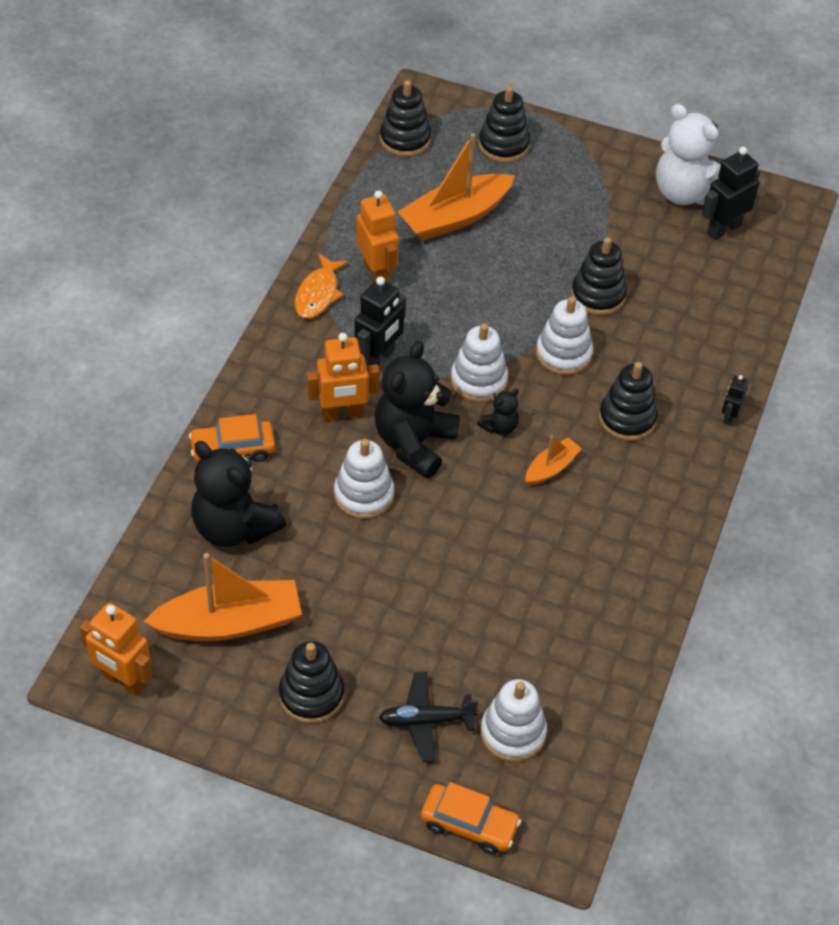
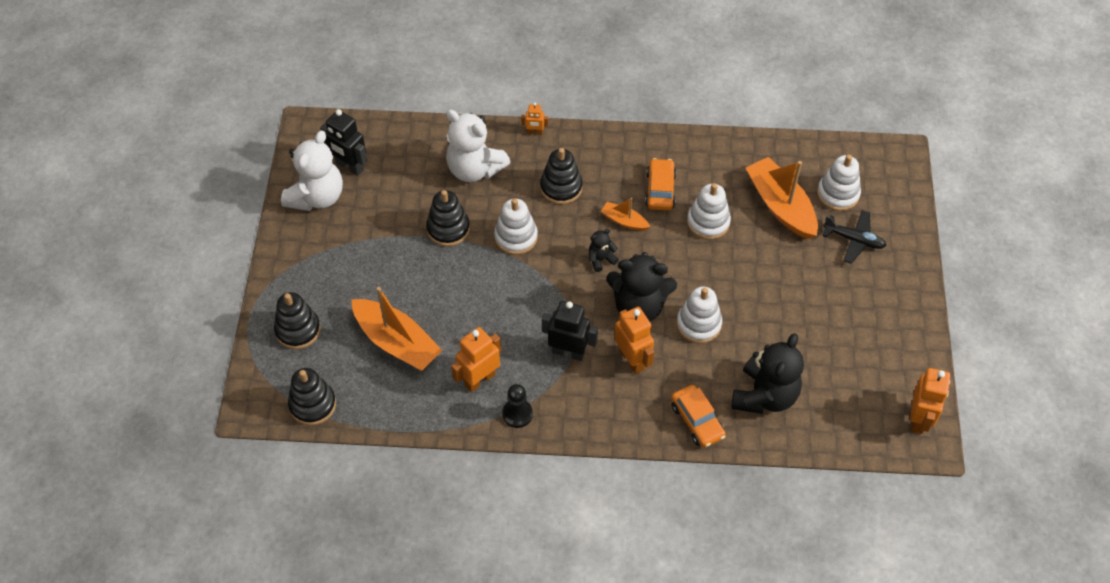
camera: 105 degrees left, 5 degrees up
(230, 623) = (842, 371): orange boat -> orange boat (780, 206)
(311, 695) = (870, 306): black stacking toy -> none
(318, 294) = (517, 414): orange fish -> black pawn
(426, 721) = (854, 240): black plane -> black plane turned 45 degrees counterclockwise
(469, 824) = (909, 200): orange car -> orange car (660, 190)
(478, 380) = (563, 282): white stacking toy -> white stacking toy (708, 222)
(499, 427) = (601, 259): black teddy bear -> black teddy bear turned 60 degrees counterclockwise
(684, 341) = (474, 169): none -> white teddy bear
(729, 416) = (535, 132): black robot -> orange robot

